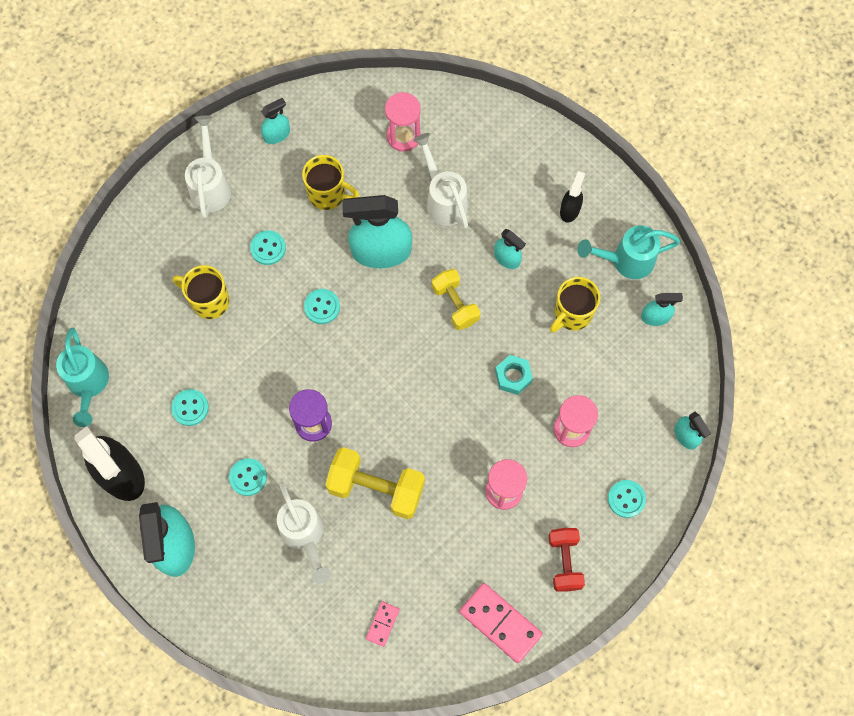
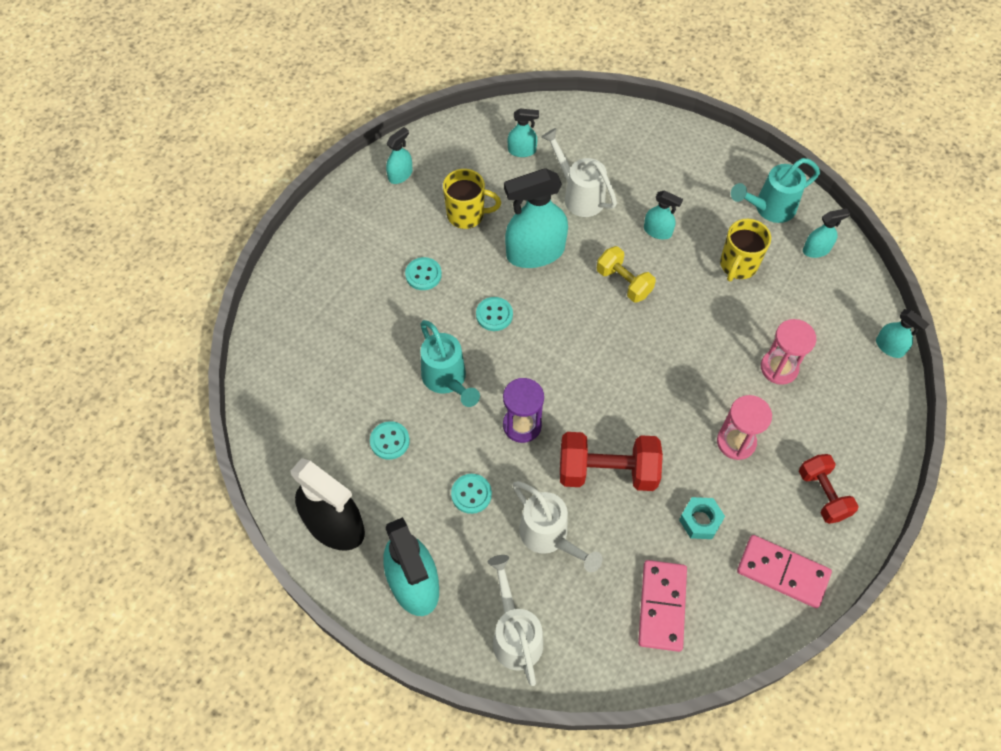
camera: 15 degrees left, 10 degrees down
(88, 385) = (276, 445): turquoise watering can -> turquoise watering can (447, 381)
(209, 301) = (379, 336): yellow mug -> none
(210, 185) = (349, 232): white watering can -> white watering can (515, 634)
(376, 488) = (607, 471): yellow dumbbell -> red dumbbell
(382, 624) = (662, 606): pink domino -> pink domino, size x1.92
(403, 136) = (522, 150): pink hourglass -> turquoise spray bottle
(513, 377) = (704, 334): turquoise nut -> turquoise nut (700, 521)
(570, 210) = (700, 177): black spray bottle -> none
(626, 499) = (858, 419): turquoise button -> none

